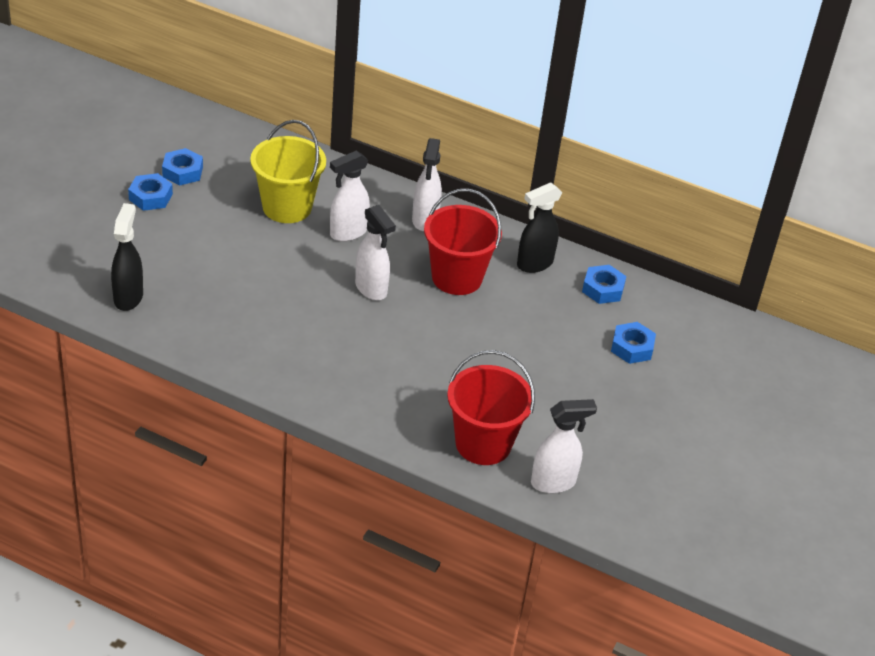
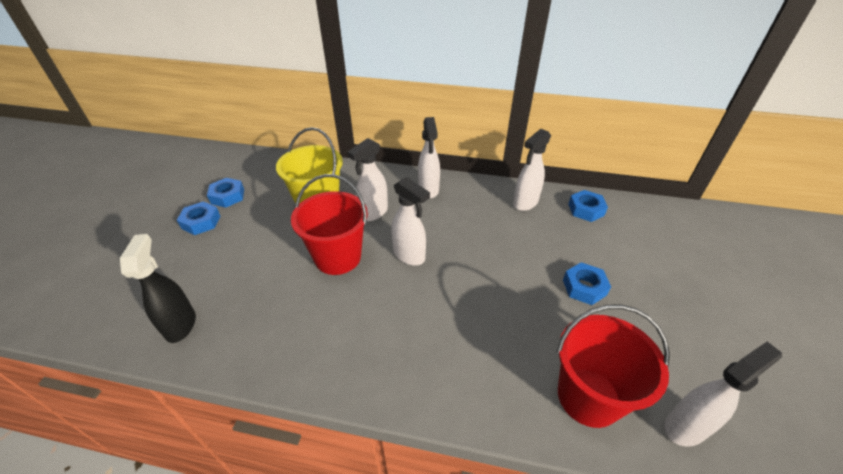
camera: 10 degrees left, 0 degrees up
(457, 277) = (474, 228): red bucket -> red bucket (338, 257)
(534, 264) = (525, 203): black spray bottle -> white spray bottle
(632, 347) = (642, 252): blue nut -> blue nut (584, 287)

